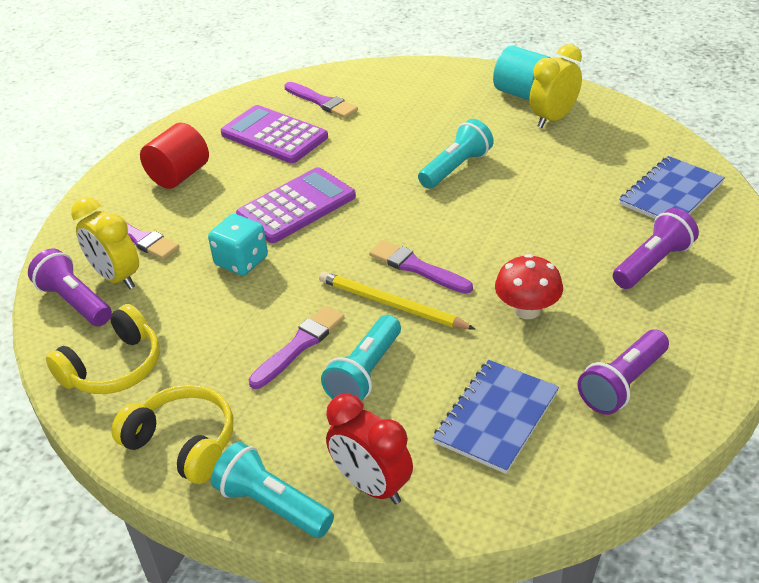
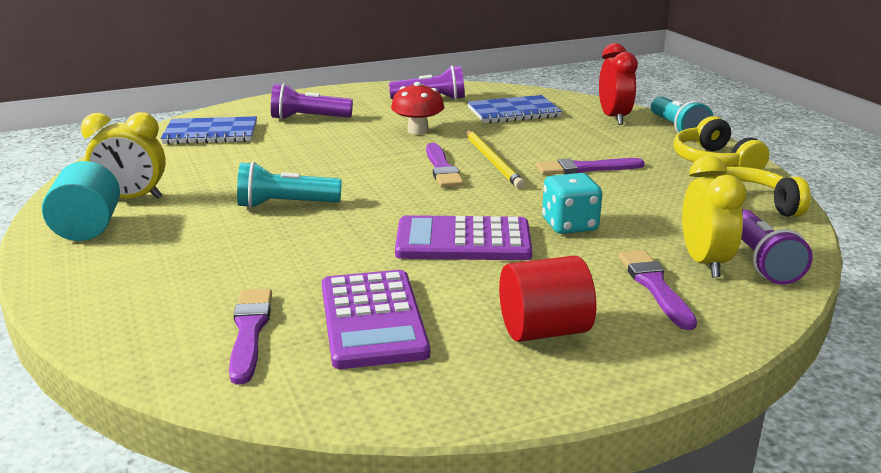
camera: 140 degrees left, 15 degrees down
(365, 373) = (559, 145): turquoise flashlight -> none

